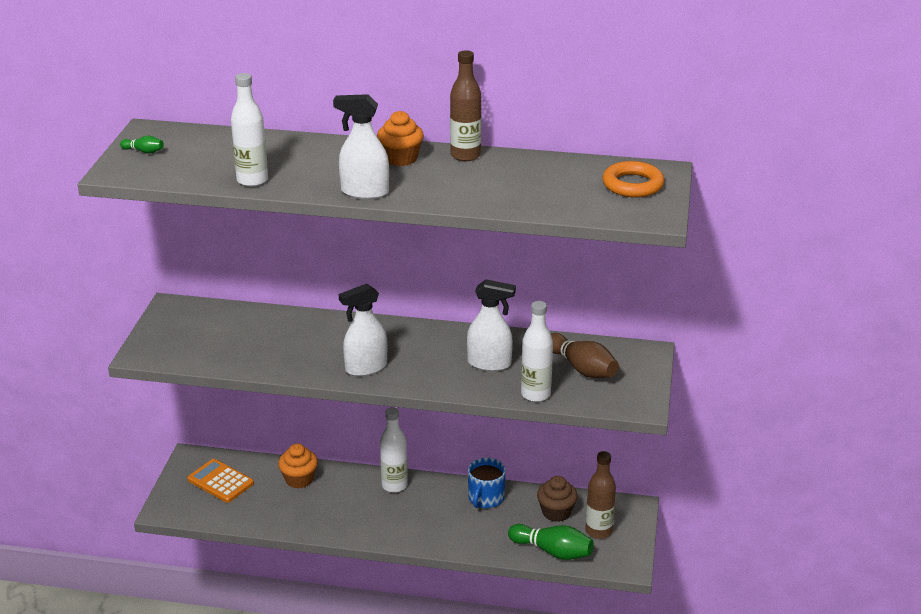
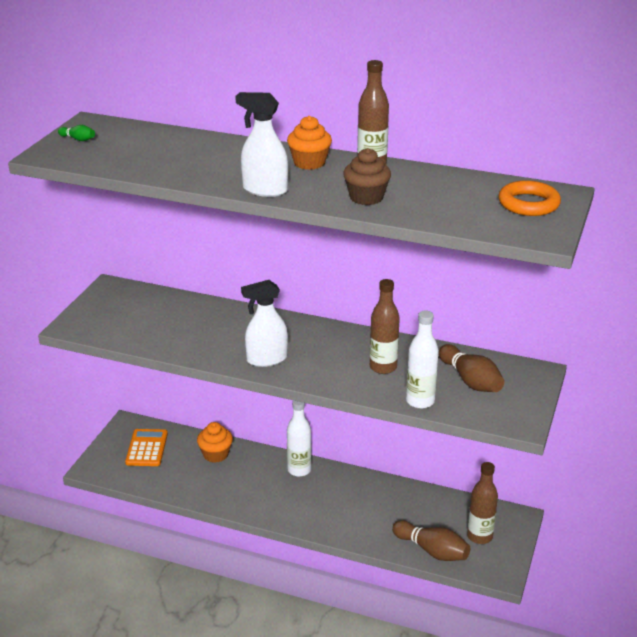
camera: 10 degrees right, 0 degrees up
(220, 481) = (147, 448): orange calculator -> orange calculator turned 45 degrees clockwise
(252, 180) = (164, 171): white bottle -> none
(485, 498) = (379, 492): blue mug -> none
(489, 363) = (383, 367): white spray bottle -> brown bottle
(553, 551) = (432, 551): green bowling pin -> brown bowling pin
(556, 512) = (443, 513): brown cupcake -> brown cupcake (366, 197)

